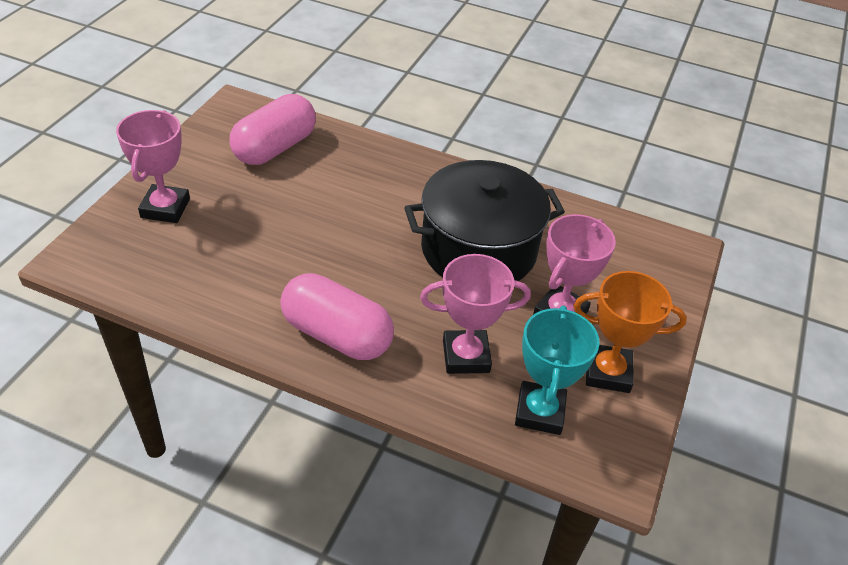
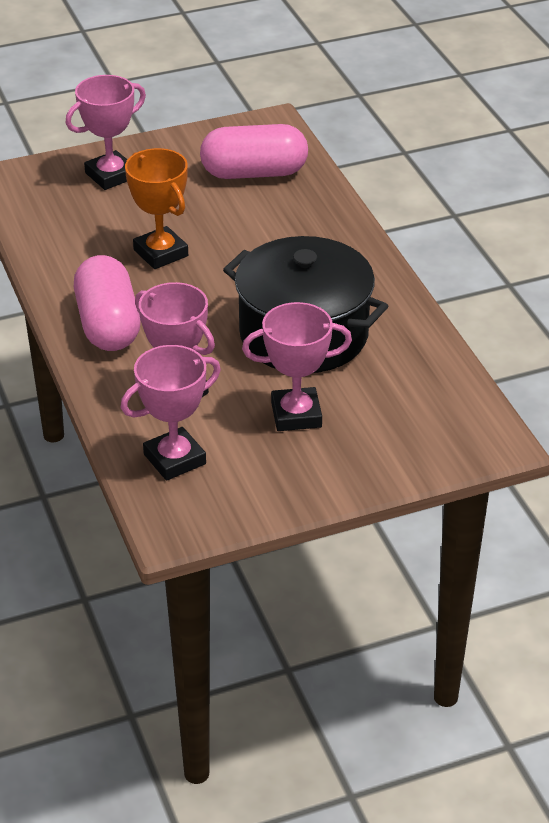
camera: 50 degrees right, 5 degrees down
(540, 412) = (174, 459): turquoise trophy -> pink trophy
(607, 372) = (267, 472): orange trophy -> orange trophy (160, 253)

